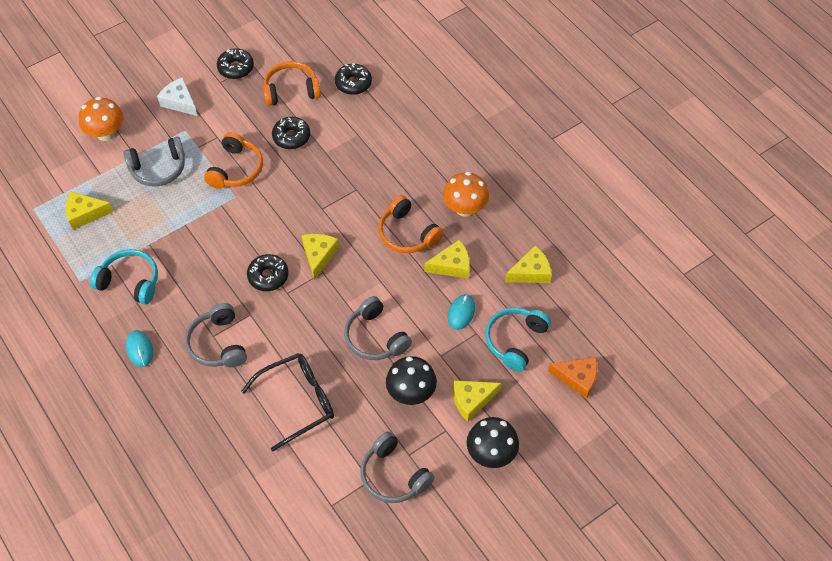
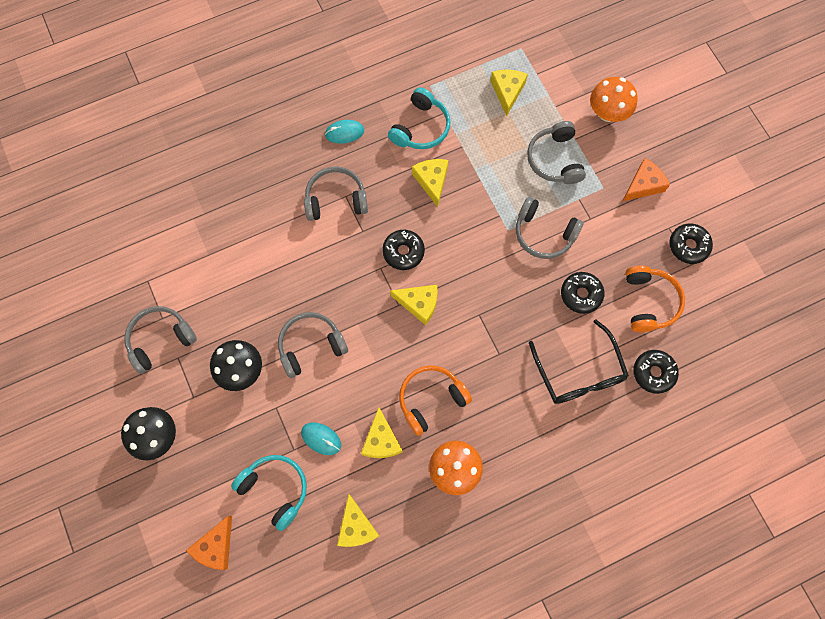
camera: 100 degrees right, 15 degrees up
(180, 102) = (643, 185): white cheese -> orange cheese
(236, 169) = (544, 233): orange headphones -> grey headphones
(298, 401) = (258, 264): black glasses -> black glasses (579, 372)
(472, 400) = (218, 429): yellow cheese -> yellow cheese (432, 181)

